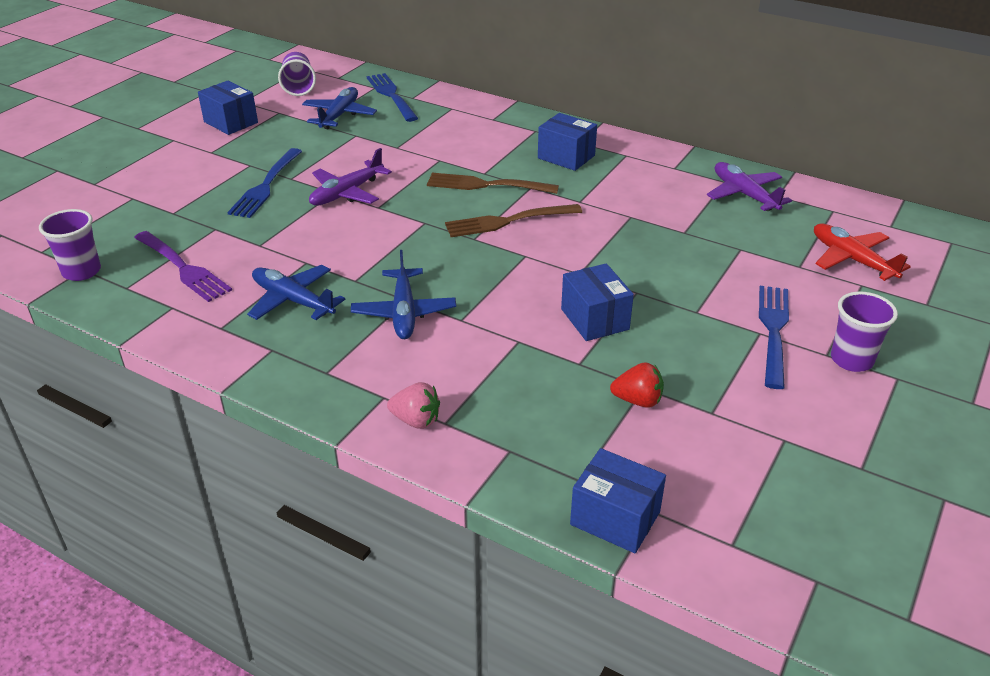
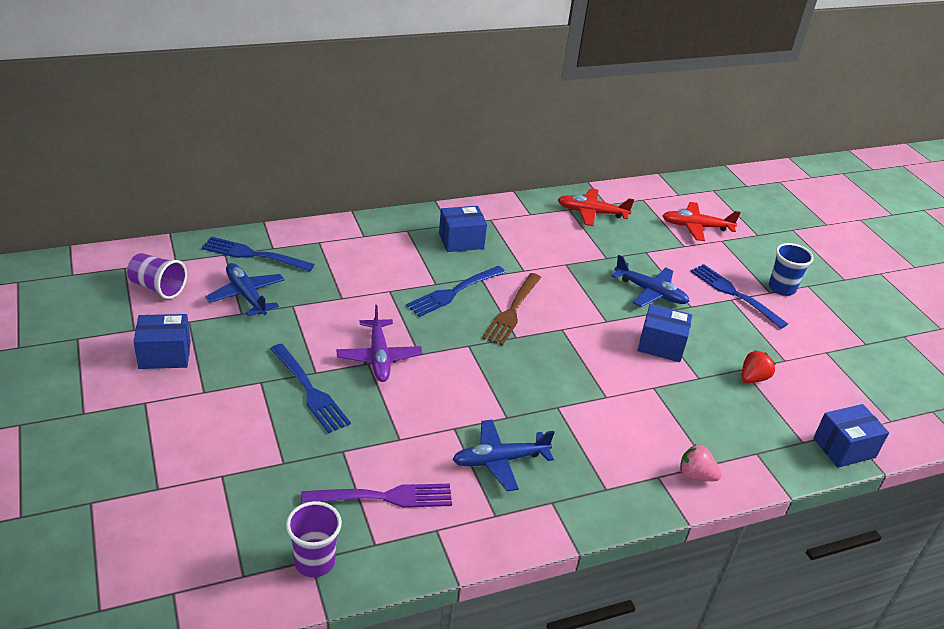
camera: 55 degrees left, 0 degrees up
(404, 312) = (572, 416): blue plane -> blue plane (650, 292)
(416, 420) = (695, 475): pink strawberry -> pink strawberry turned 120 degrees counterclockwise
(487, 185) = (454, 292): brown fork -> blue fork
(744, 194) = (592, 213): purple plane -> red plane
(851, 360) = (781, 288): purple cup -> blue cup

